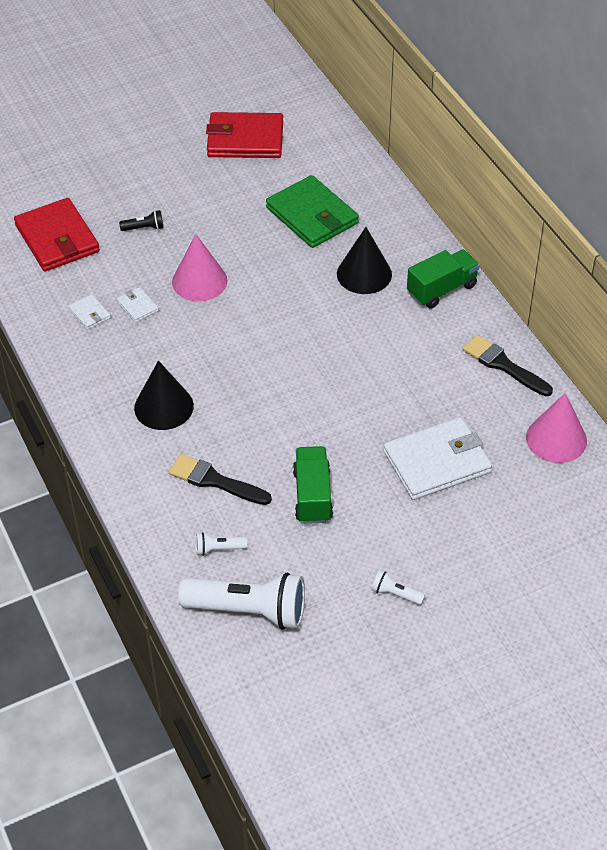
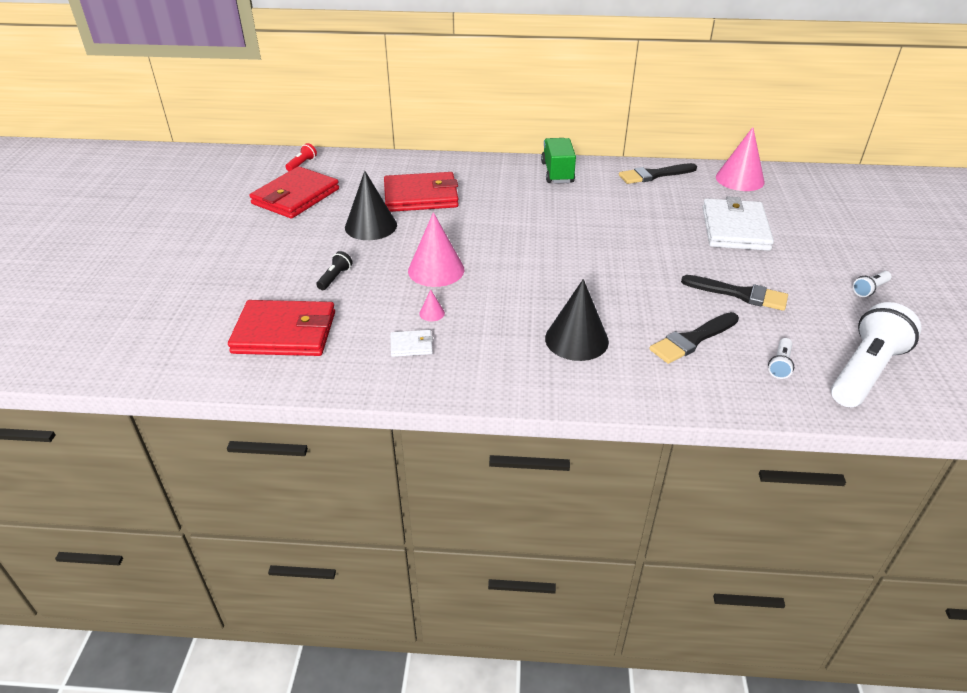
camera: 60 degrees left, 10 degrees down
(137, 306) = (432, 313): white wallet -> pink cone
(304, 112) = (302, 164): none -> red flashlight
(312, 216) = (421, 196): green wallet -> red wallet
(312, 495) = (740, 294): green truck -> black brush
(364, 274) = (509, 196): black cone -> black cone (371, 226)

